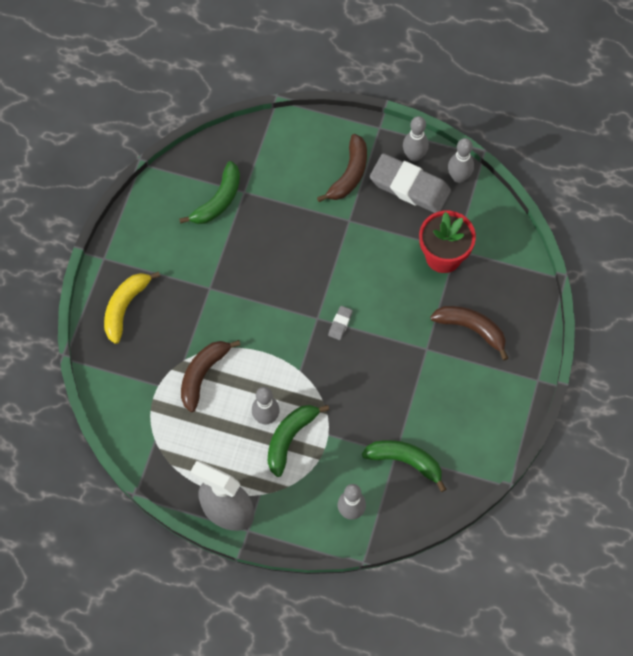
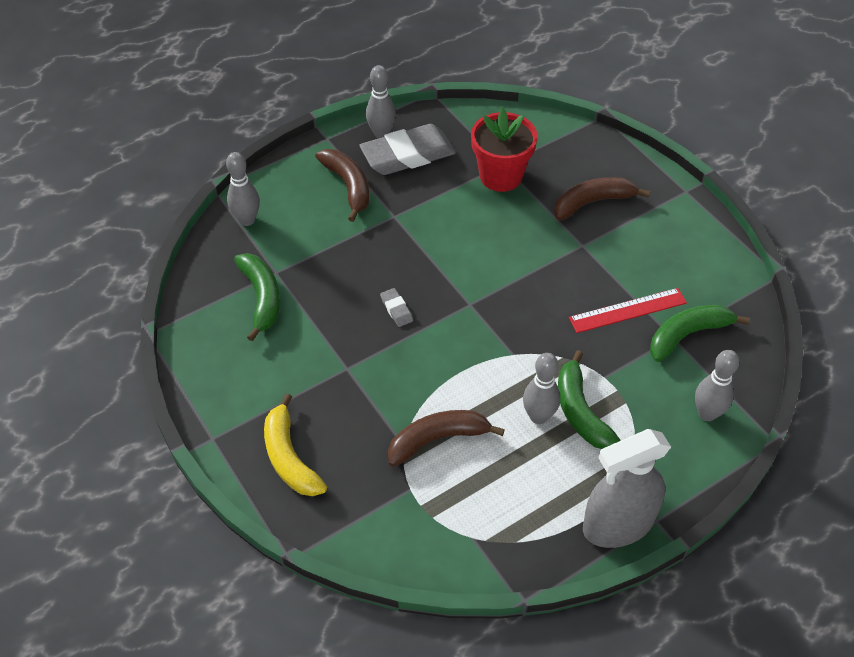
camera: 50 degrees left, 15 degrees down
(203, 374) = (437, 439): brown banana -> brown banana turned 90 degrees clockwise
(340, 324) = (493, 290): grey eraser -> grey eraser (396, 309)
(394, 413) = (628, 310): none -> red ruler
(458, 177) = (435, 119): grey bowling pin -> grey bowling pin (247, 220)

